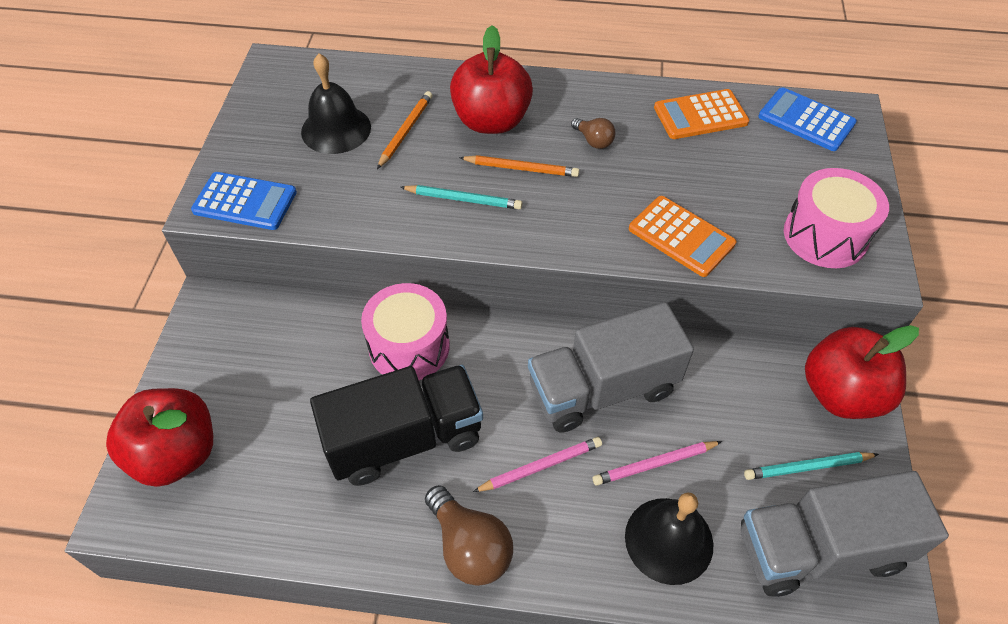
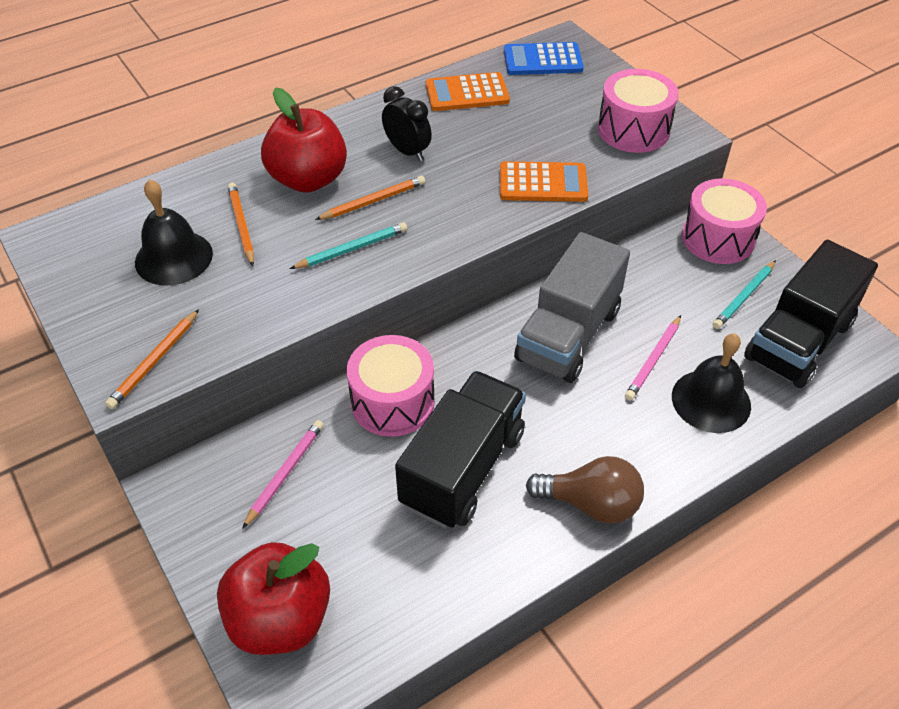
camera: 40 degrees left, 5 degrees down
(245, 201) = (154, 361): blue calculator -> orange pencil
(541, 466) = (581, 415): pink pencil -> pink pencil (285, 473)
(593, 141) = (407, 151): brown light bulb -> black clock
(700, 115) = (467, 93): orange calculator -> orange calculator turned 45 degrees clockwise
(819, 549) = (798, 341): grey truck -> black truck
(841, 393) = (718, 238): red apple -> pink drum

